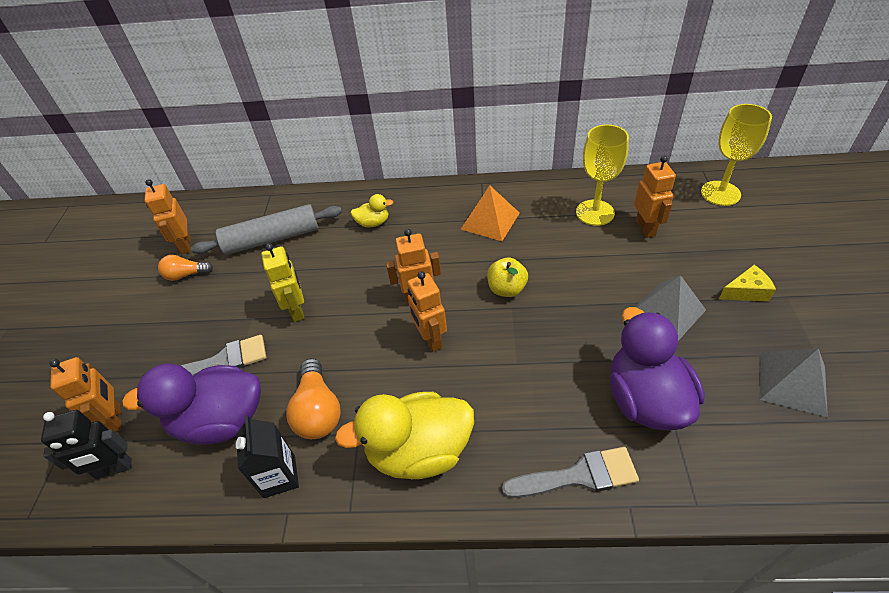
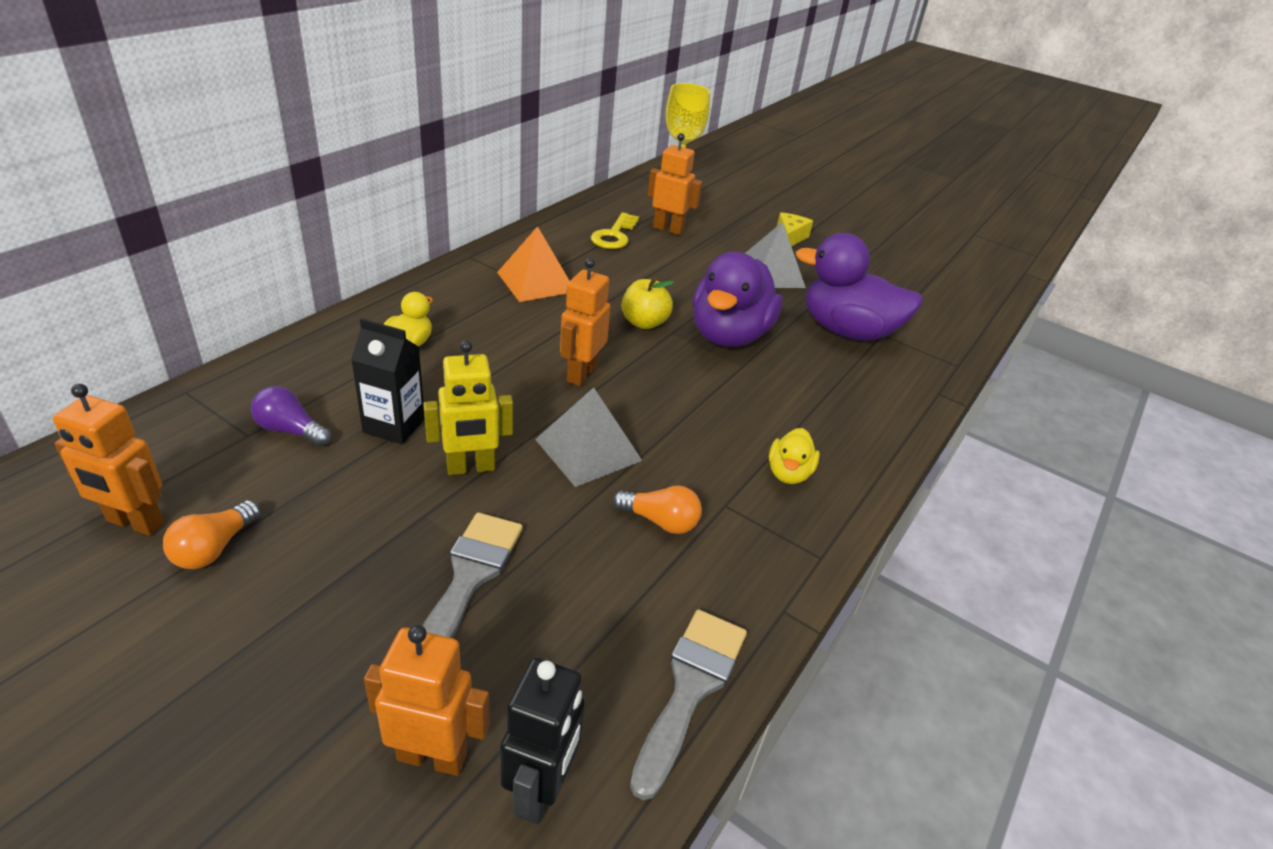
camera: 65 degrees left, 10 degrees down
(221, 421) = (580, 619): purple duck -> purple duck (729, 335)
(272, 239) = (290, 430): grey rolling pin -> purple light bulb
(279, 476) = (726, 596): black carton -> black carton (394, 425)
(297, 310) = (471, 468): yellow robot -> yellow robot turned 150 degrees clockwise
(318, 411) = (660, 521): orange light bulb -> orange light bulb, size x0.64
(419, 451) = (788, 473): yellow duck -> yellow duck, size x0.47
(431, 339) = (652, 396): orange robot -> none
(578, 476) = (892, 400): grey brush -> grey brush (690, 688)
(595, 213) = (614, 235): yellow goblet -> yellow key
(792, 383) = (889, 273): grey pyramid -> grey pyramid (588, 450)

